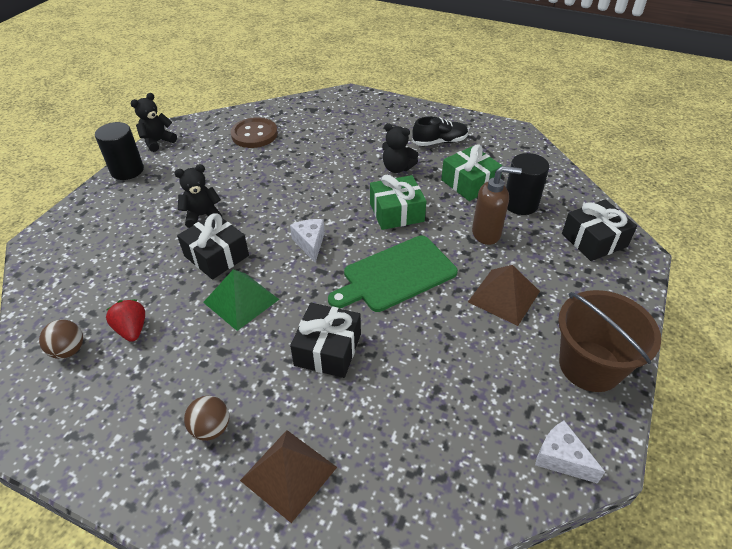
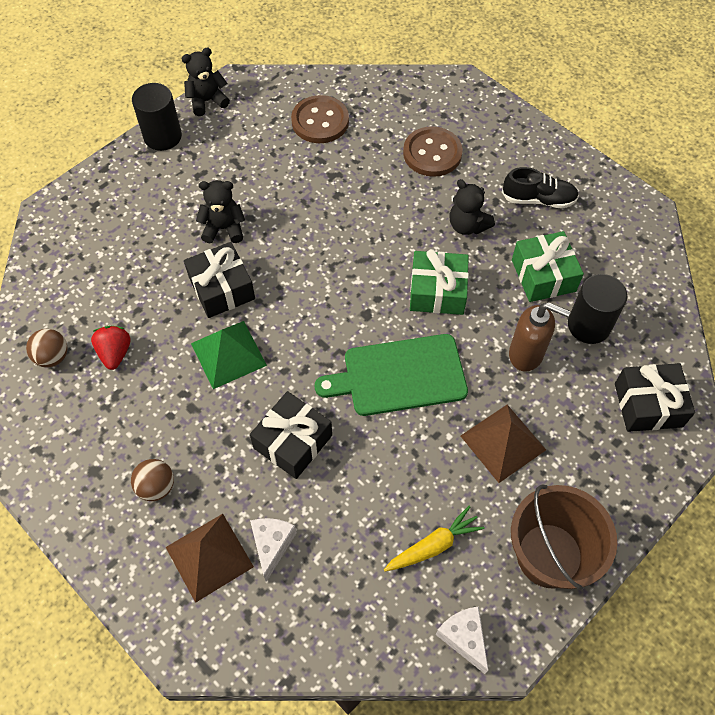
camera: 20 degrees right, 15 degrees up
(310, 243) = (324, 304): white cheese -> white cheese (272, 545)
(349, 134) = (432, 153): none -> brown button
(492, 390) = (434, 545): none -> yellow carrot

